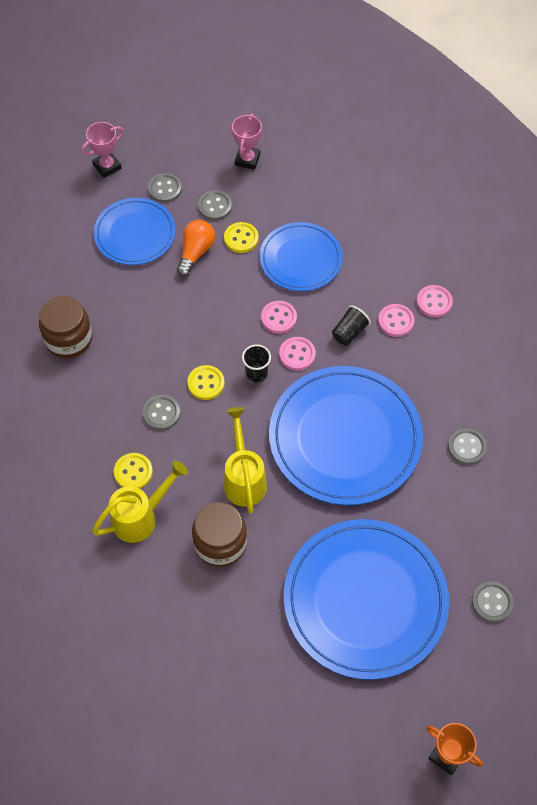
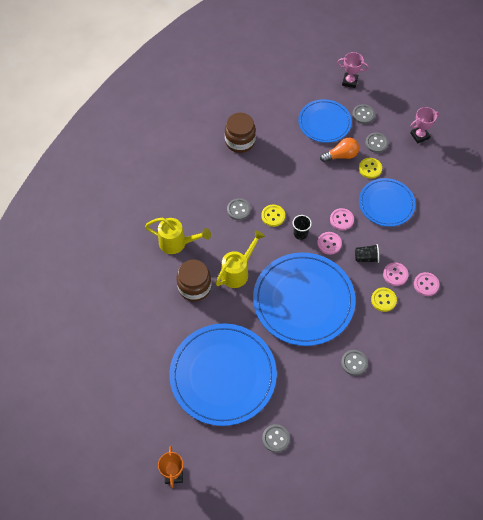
camera: 50 degrees right, 0 degrees up
(133, 472) = (197, 222): yellow button -> yellow button (383, 300)

